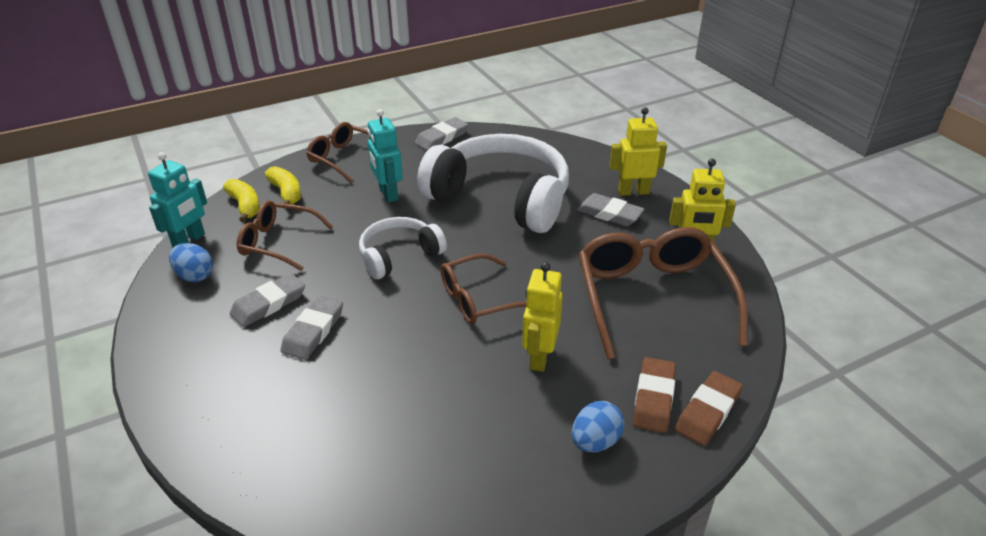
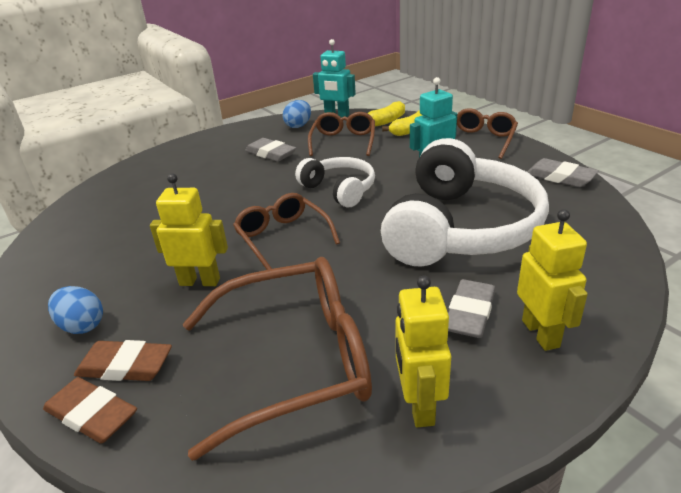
camera: 85 degrees right, 5 degrees down
(313, 331) = (241, 174): grey eraser -> none

